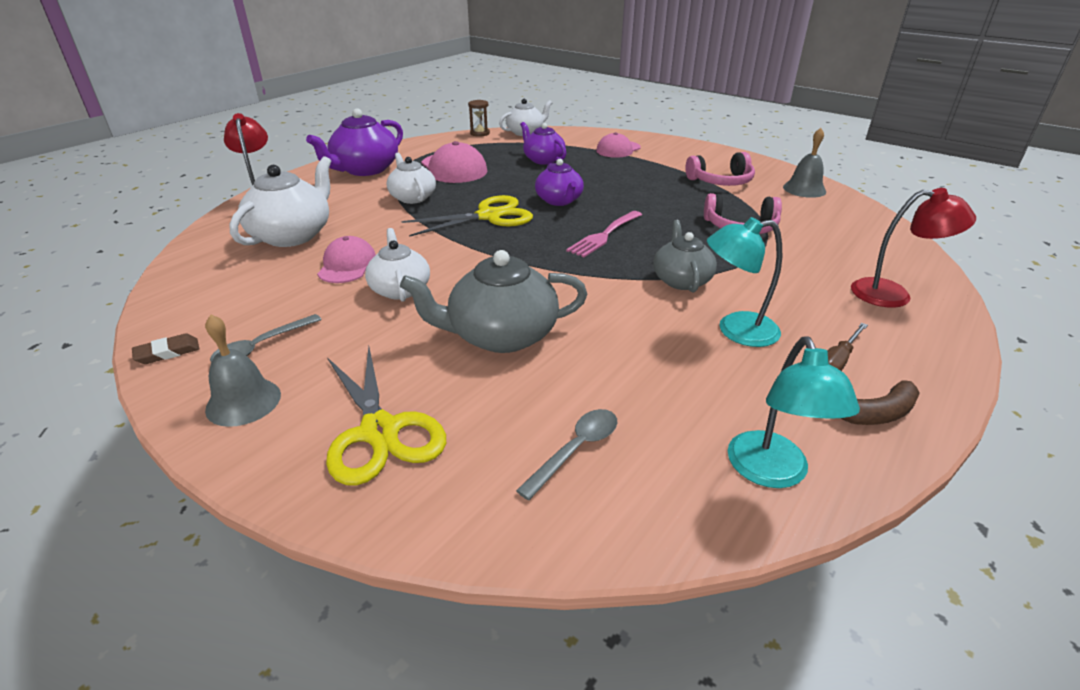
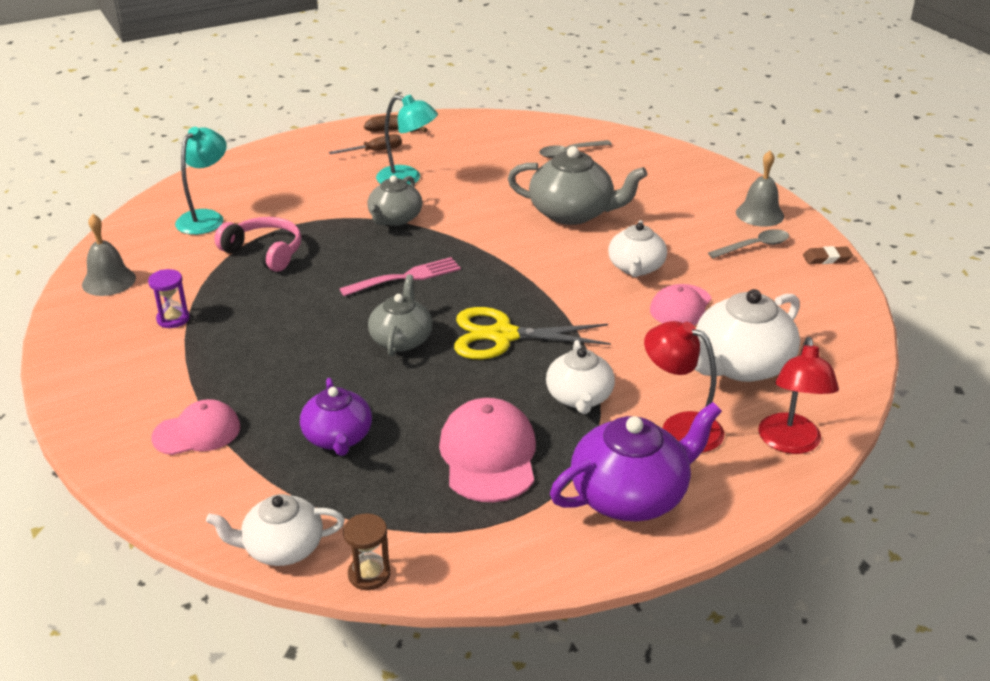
camera: 155 degrees left, 0 degrees up
(380, 431) = (674, 182): yellow scissors -> none
(559, 201) = (401, 339): purple teapot -> grey teapot
(721, 181) = (173, 319): pink headphones -> purple hourglass
(772, 473) = (482, 126): turquoise lamp -> turquoise lamp (206, 218)
(893, 294) = (260, 173): red lamp -> red lamp (680, 427)

